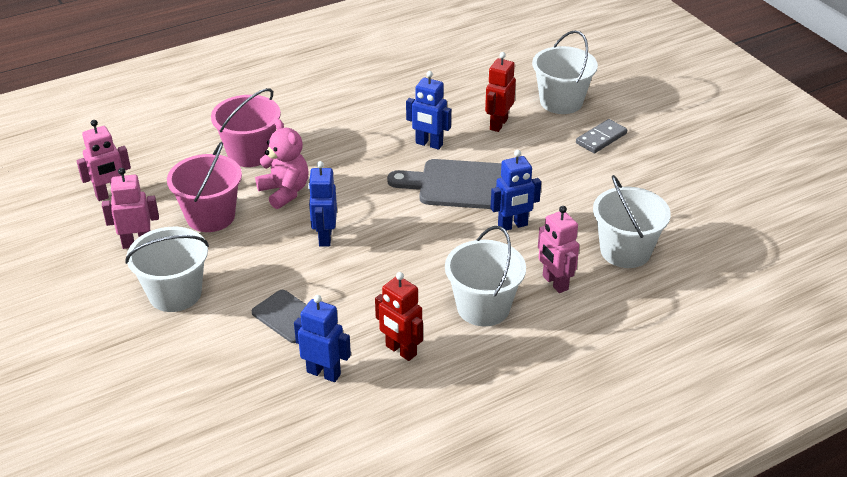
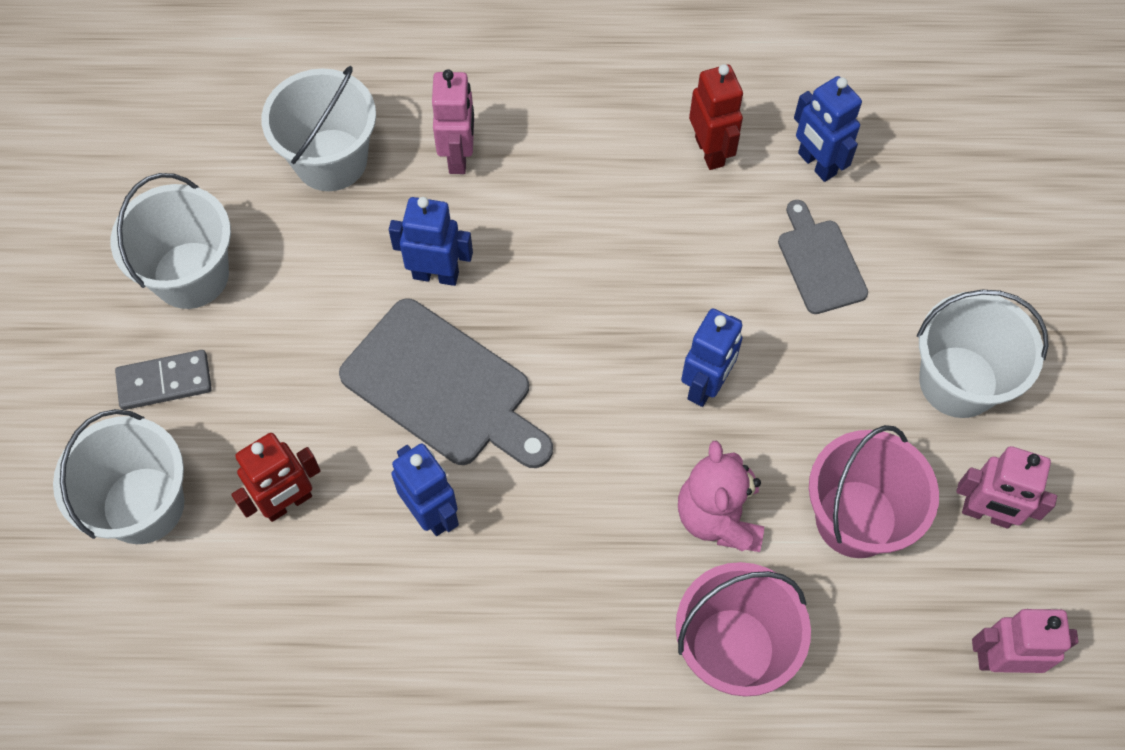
camera: 150 degrees left, 25 degrees up
(483, 307) = (572, 163): white bucket -> white bucket (191, 275)

